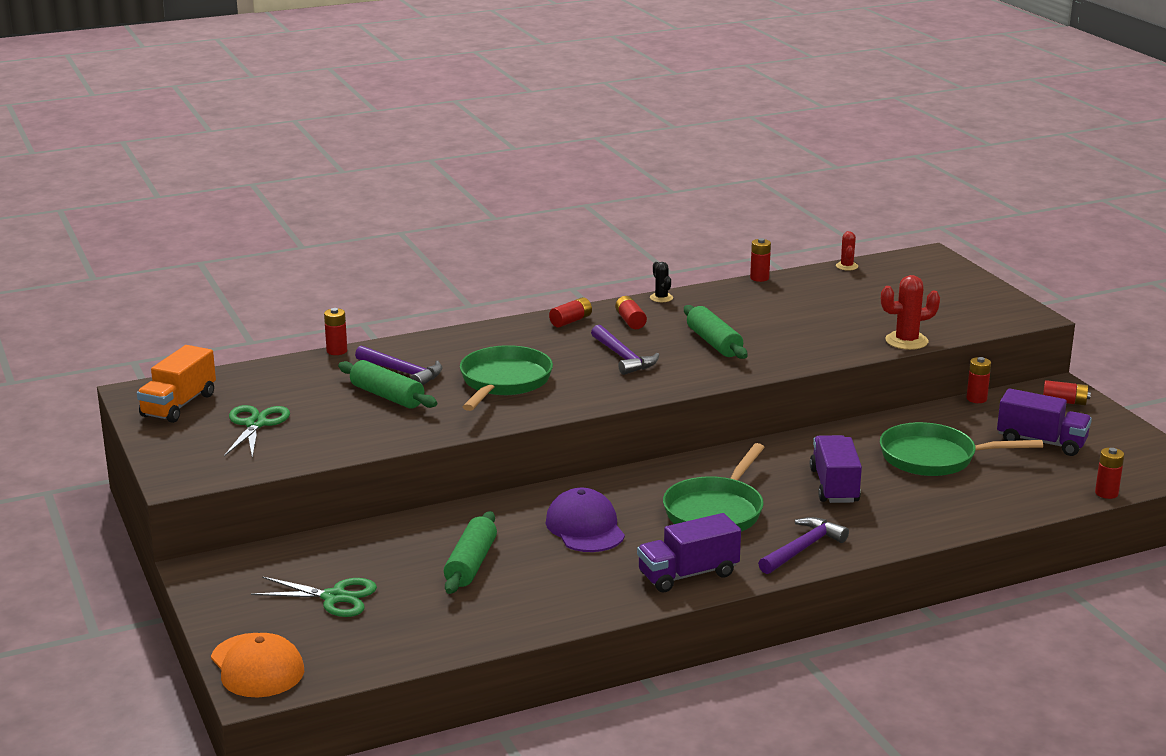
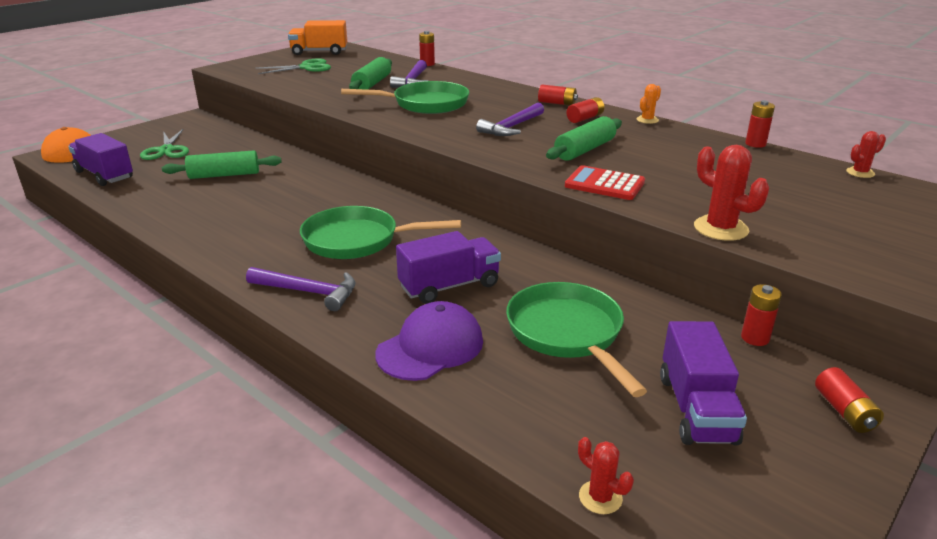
camera: 65 degrees right, 5 degrees up
(585, 527) = (298, 198): purple cap -> purple cap (430, 347)
(661, 298) = (647, 120): black cactus -> orange cactus
(688, 574) = (236, 249): purple truck -> purple truck (104, 175)
(797, 356) = (604, 184): none -> red calculator
(1106, 493) = (600, 497): red battery -> red cactus

